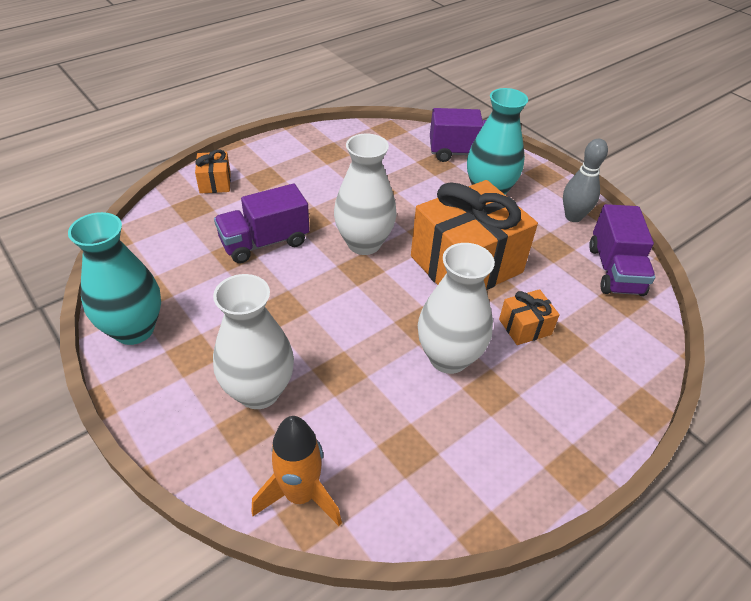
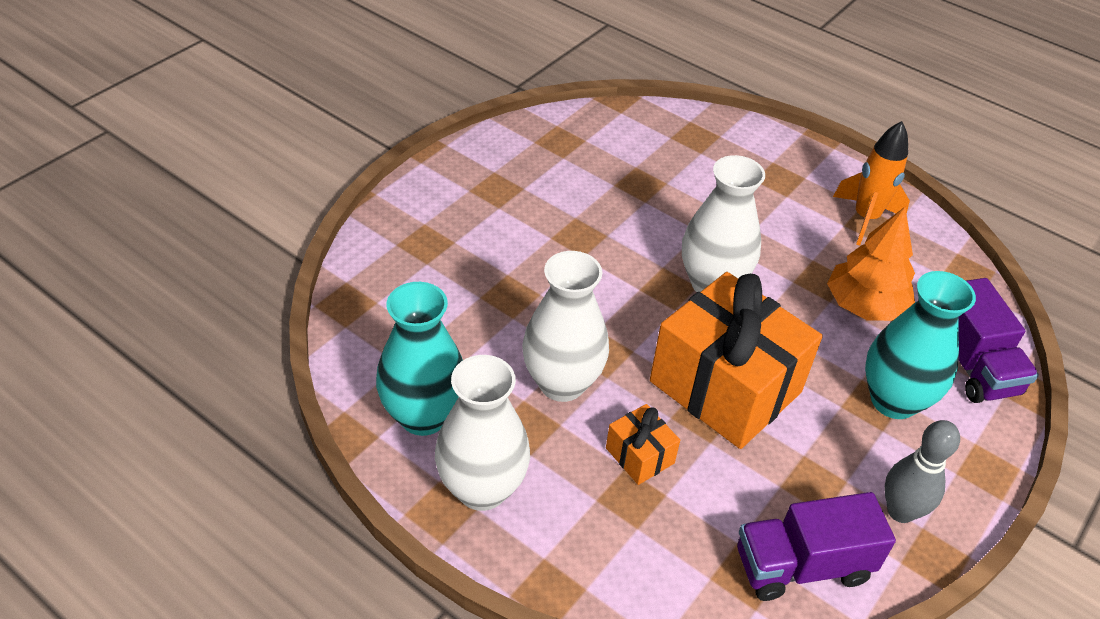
camera: 75 degrees right, 0 degrees up
(134, 329) = (511, 146): turquoise vase -> turquoise vase (423, 416)
(215, 182) = (746, 142): orange gift -> none
(259, 391) = (468, 242): white vase -> white vase (482, 489)
(265, 242) = (670, 202): purple truck -> none
(300, 495) = (366, 293): orange rocket -> orange rocket (865, 218)
(406, 178) = (864, 306): none -> orange tree

